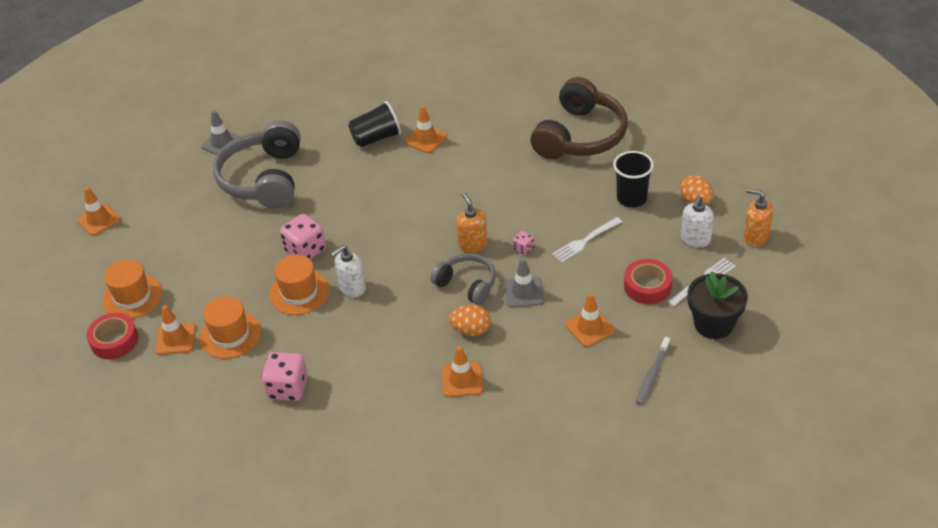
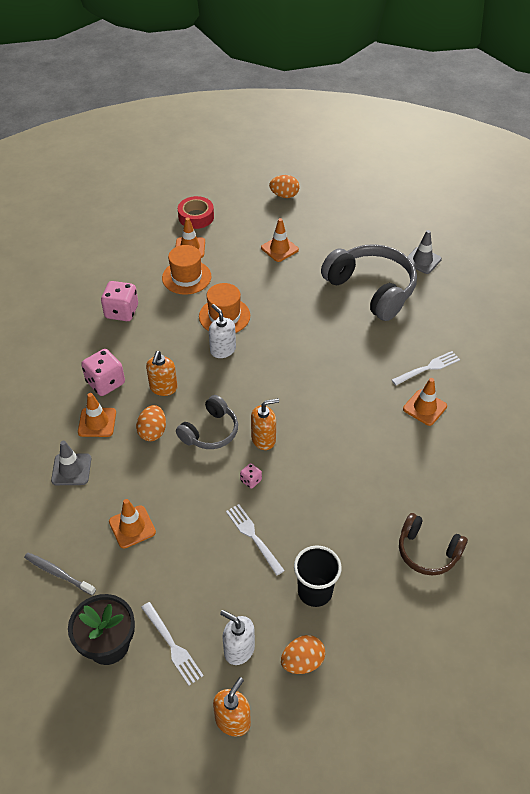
camera: 90 degrees right, 5 degrees up
(87, 260) = (284, 195): none -> orange egg
(99, 220) = (329, 197): orange traffic cone -> orange traffic cone (279, 249)
(132, 297) = (239, 222): orange hat -> none
(264, 179) = (371, 289): grey headphones -> grey headphones turned 45 degrees clockwise
(305, 250) = (274, 319): pink dice -> pink dice (105, 383)
(376, 138) = (428, 368): black cup -> white fork
(409, 330) = (163, 388): none -> orange soap dispenser
(524, 292) = (191, 476): grey traffic cone -> grey traffic cone (71, 469)
(580, 136) = (427, 551): brown headphones -> brown headphones, size x0.57
(647, 286) = (176, 587): red tape -> none

